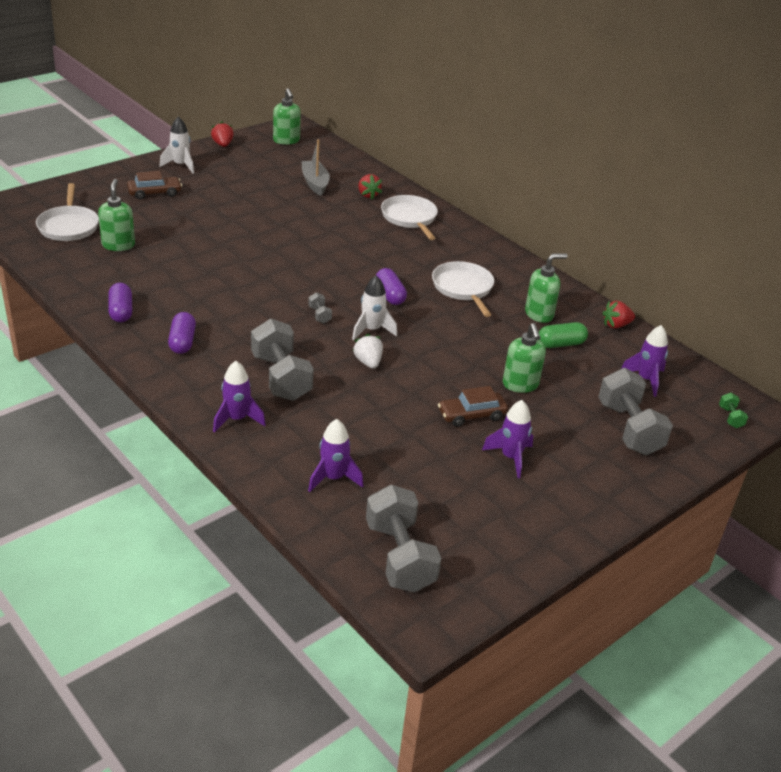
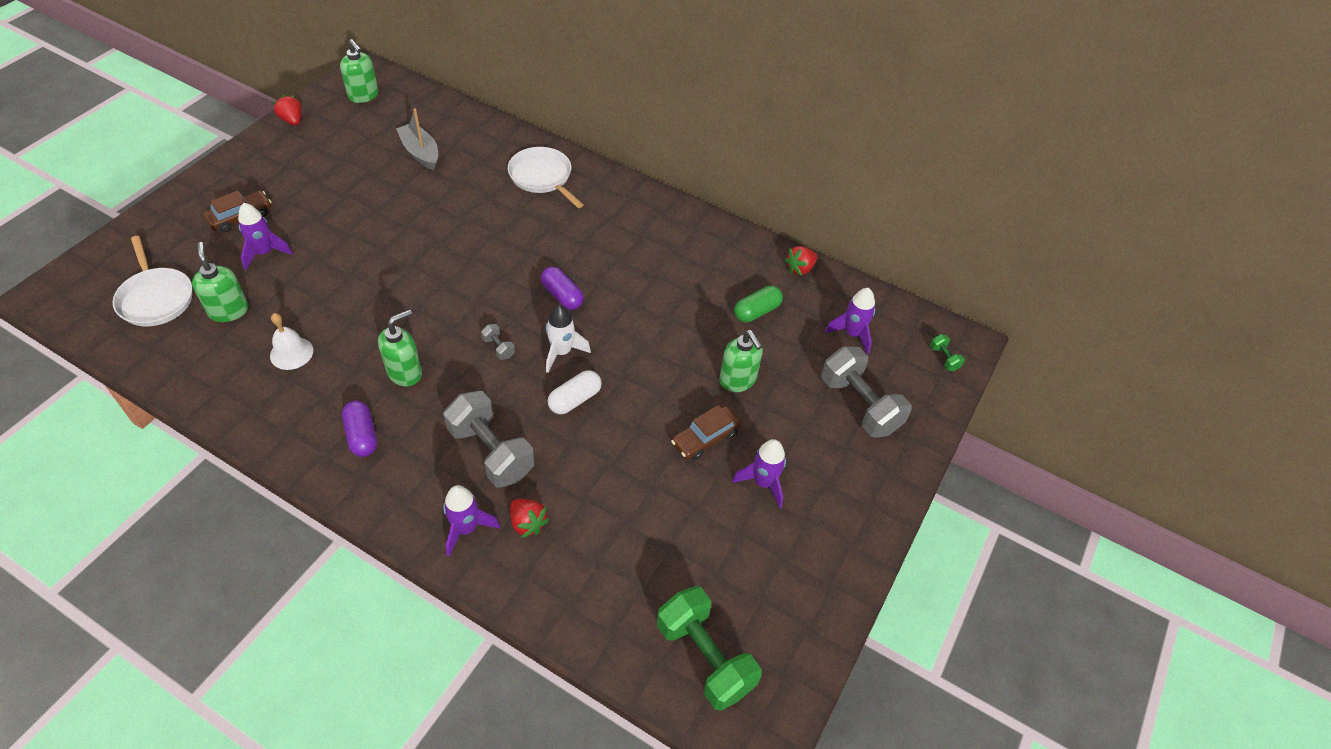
camera: 20 degrees left, 15 degrees up
(121, 311) = (272, 412): purple capsule -> none
(153, 280) = (291, 353): none -> white bell
(181, 165) = (255, 165): white rocket -> none
(333, 478) = (599, 575): purple rocket -> purple rocket (265, 253)
(368, 195) = (485, 155): red strawberry -> red strawberry (527, 523)
(368, 362) = (575, 399): white strawberry -> white capsule
(400, 557) = (704, 657): grey dumbbell -> green dumbbell
(463, 288) = (634, 263): white pan -> none
(539, 314) = (722, 276): green soap dispenser -> green soap dispenser (405, 372)

